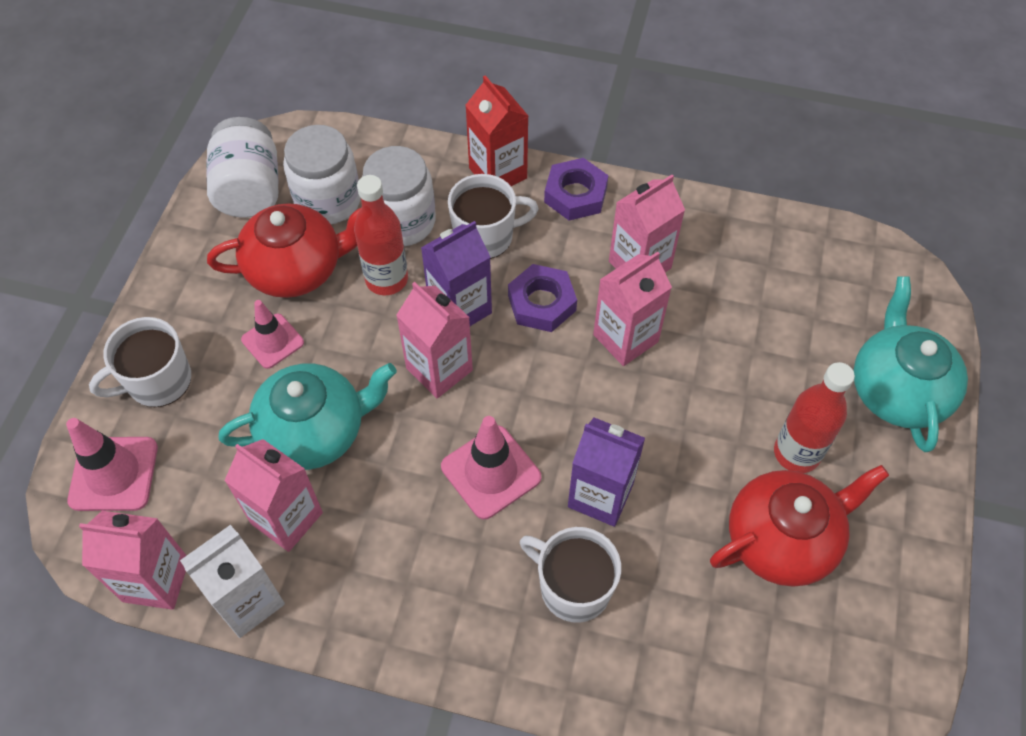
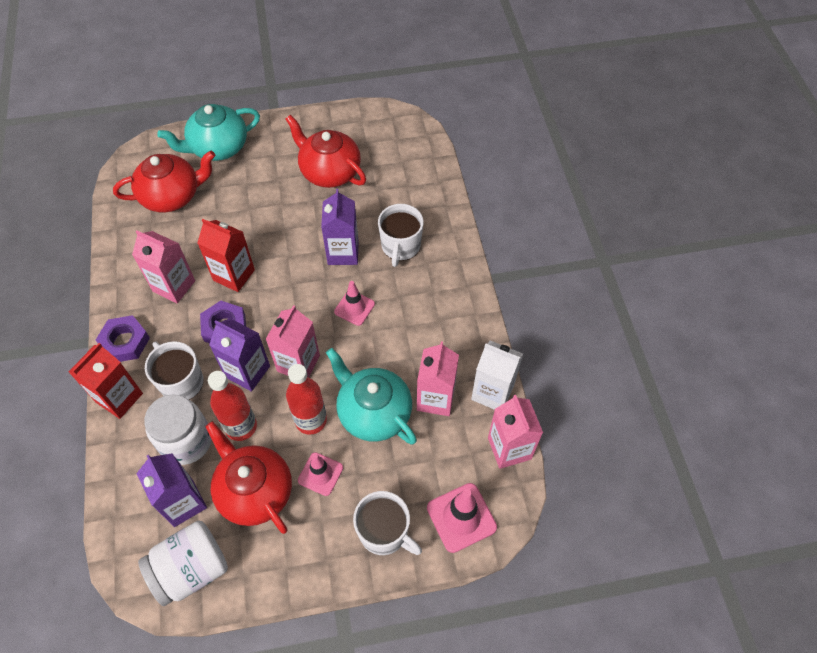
camera: 115 degrees left, 0 degrees up
(328, 200) = (183, 502): white jar -> purple carton
(491, 472) = (354, 308): pink traffic cone -> pink traffic cone, size x0.66
(625, 338) = (234, 275): pink carton -> red carton
(796, 453) = (276, 178): red bottle -> red bottle (311, 420)
(811, 302) = (172, 196): none -> red teapot

